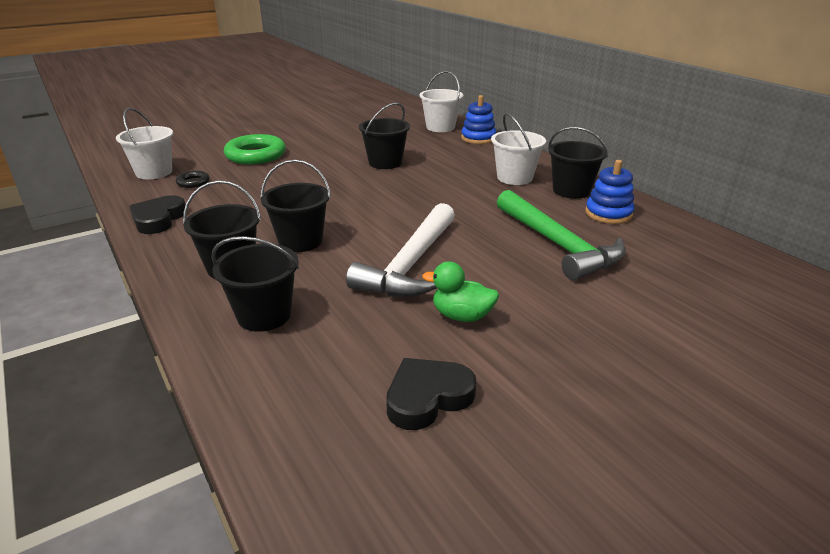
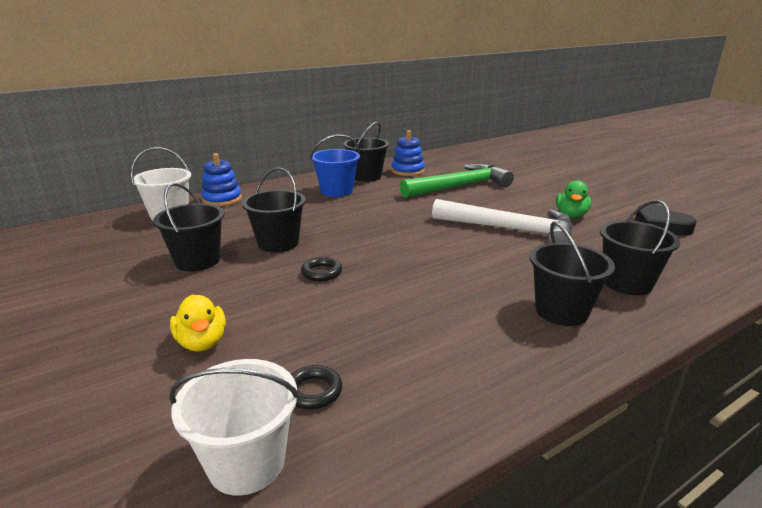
camera: 90 degrees left, 5 degrees down
(158, 219) = (461, 397): black heart -> none
(255, 155) = (202, 342): green ring -> yellow duck
(300, 241) = (489, 278): black bucket -> black bucket (197, 261)
(330, 179) = (321, 272): none -> black ring
(514, 178) = (336, 191): white bucket -> blue bucket

